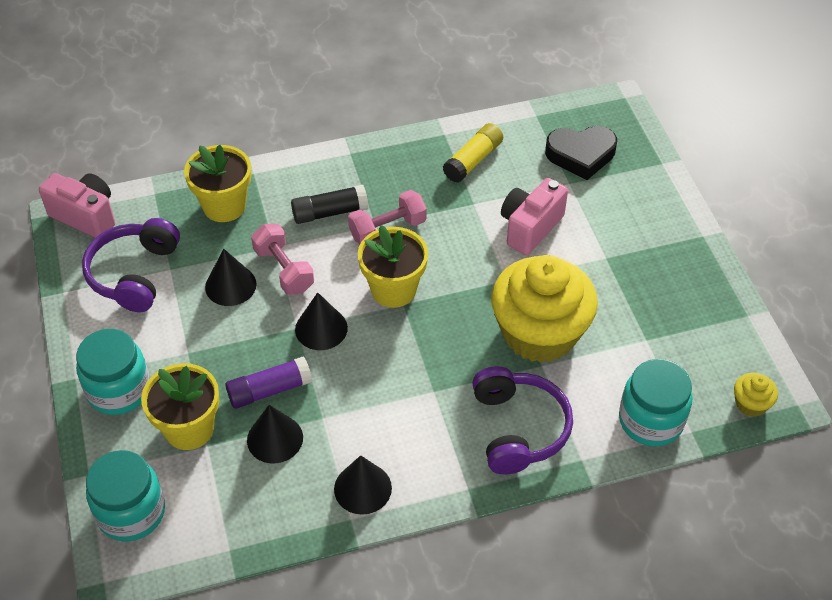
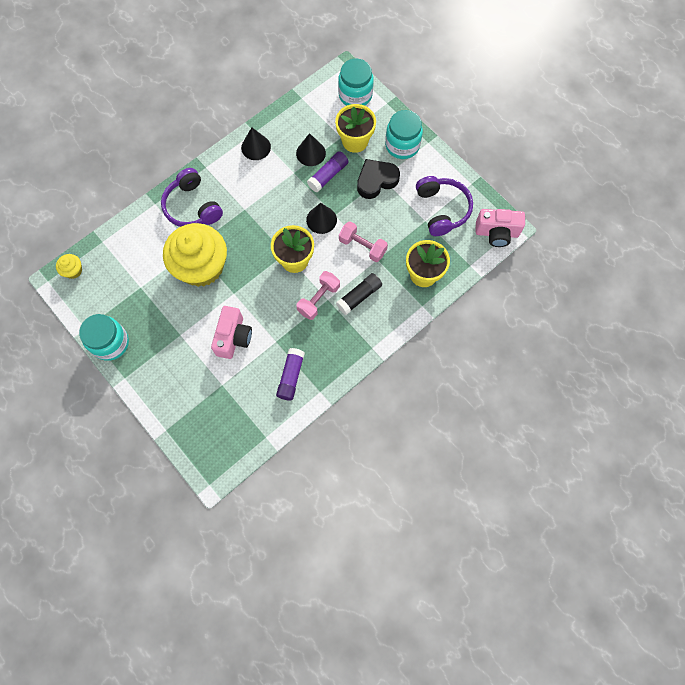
camera: 155 degrees right, 20 degrees up
(230, 285) = (385, 224): black cone -> none
(473, 160) = (291, 376): yellow glue stick -> purple glue stick
(581, 155) = (222, 413): black heart -> black heart (376, 181)
(650, 420) = (125, 239): turquoise jar -> turquoise jar (110, 343)

